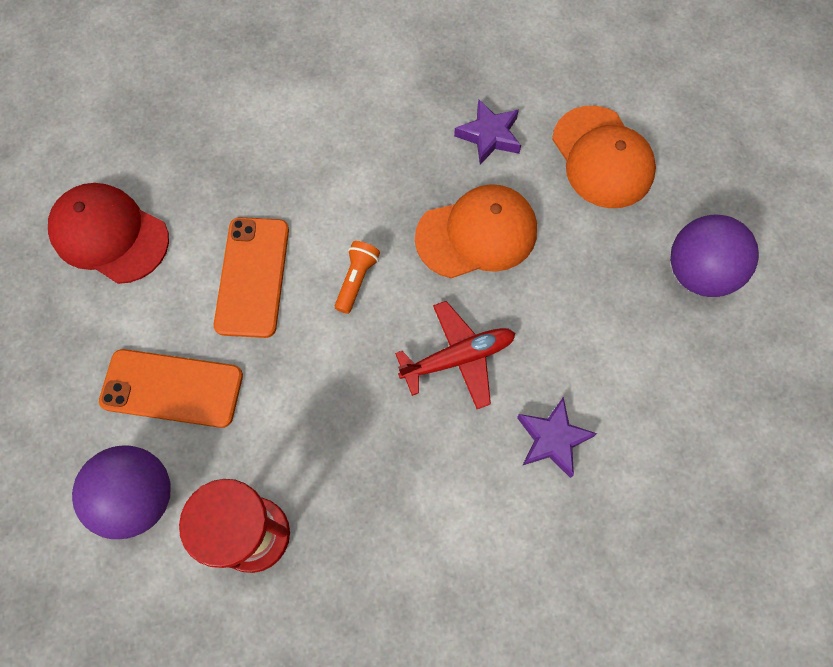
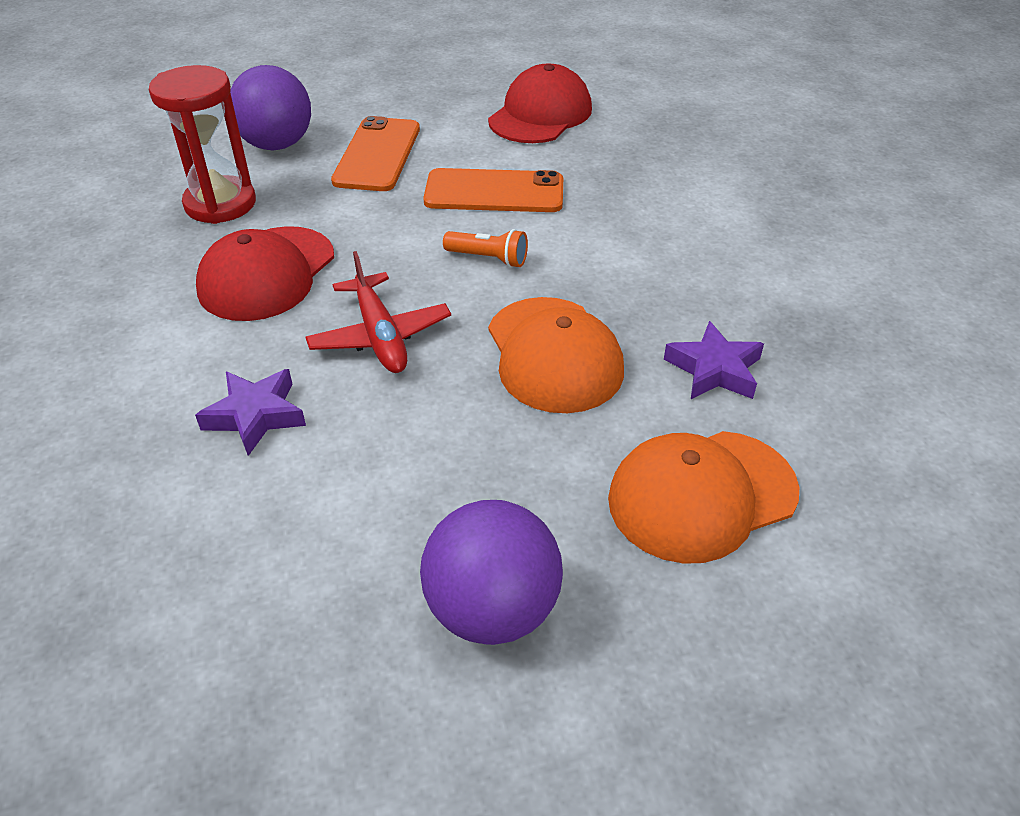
camera: 90 degrees right, 25 degrees down
(374, 464) = (267, 274): none -> red cap

